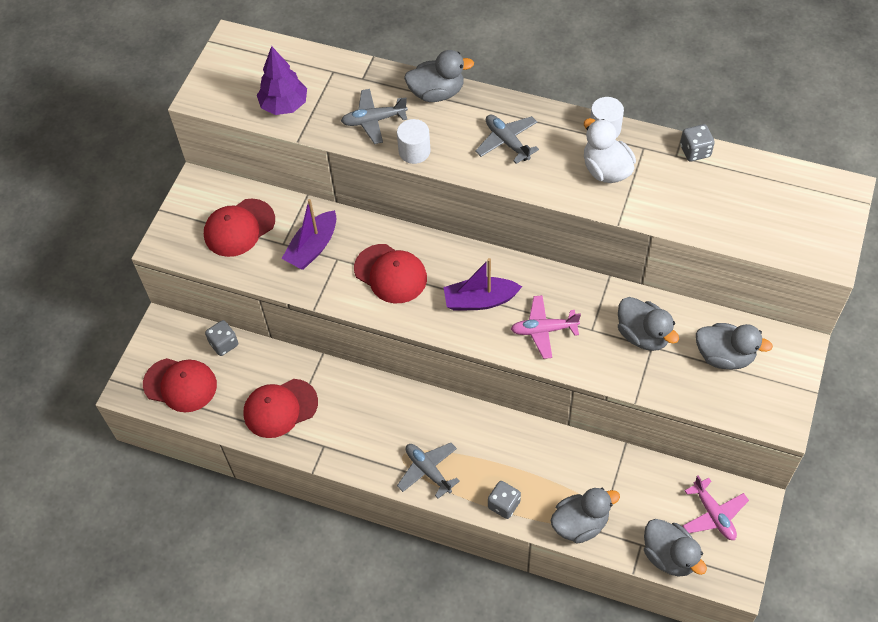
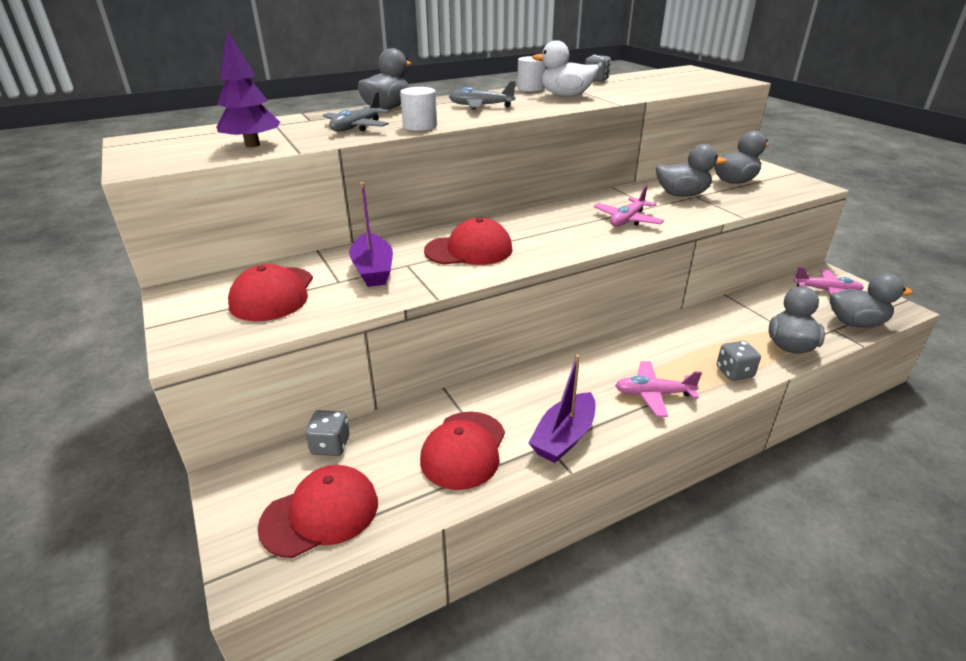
camera: 50 degrees left, 25 degrees down
(428, 471) = (653, 394): grey plane -> pink plane
(480, 300) = (560, 229): purple boat -> purple boat (564, 437)

